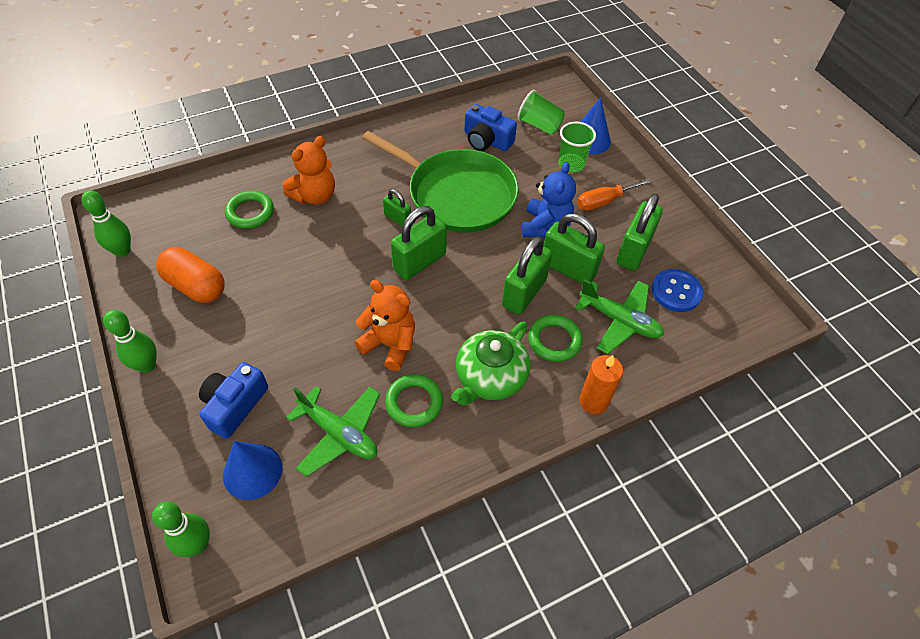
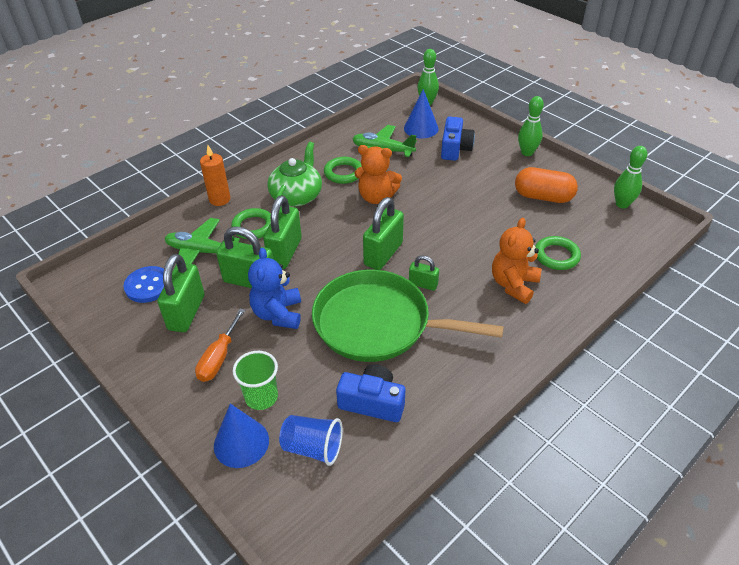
camera: 165 degrees right, 10 degrees down
(539, 125) = (313, 448): green cup -> blue cup
(604, 201) = (219, 358): orange screwdriver -> orange screwdriver turned 150 degrees clockwise

